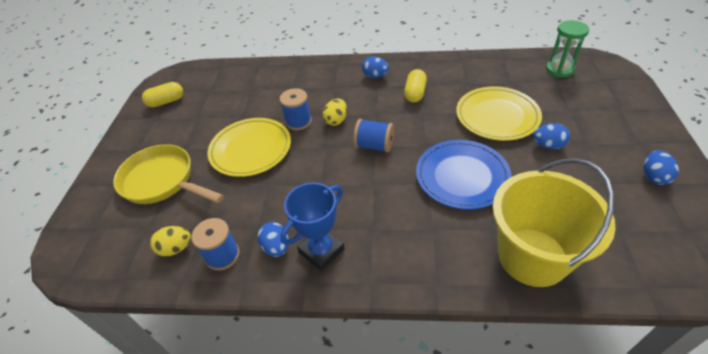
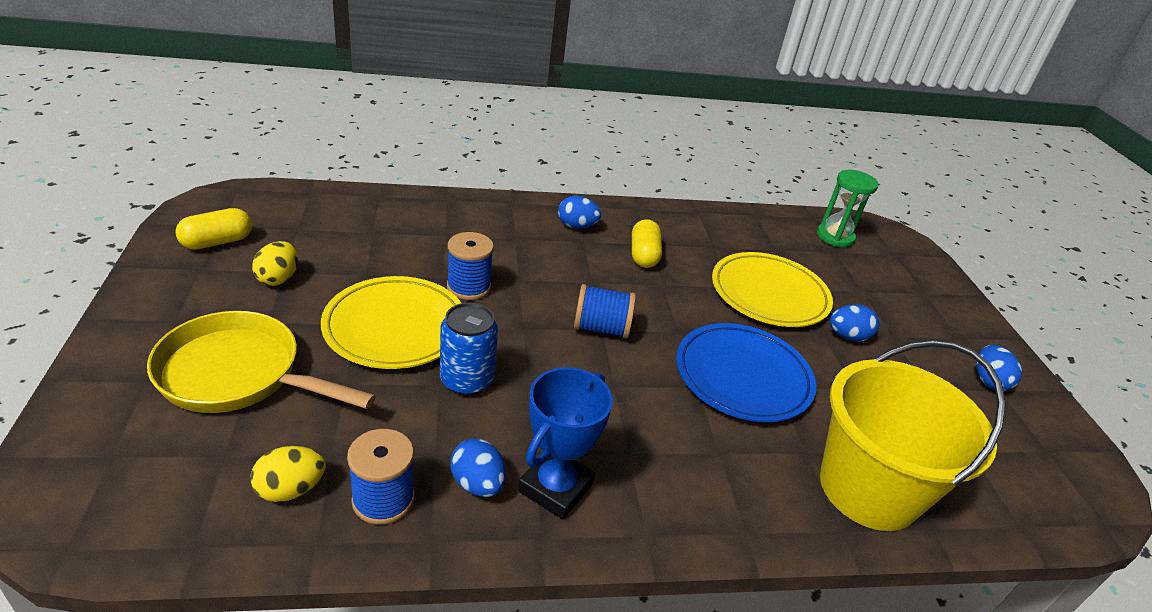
camera: 20 degrees left, 10 degrees down
(284, 182) = (466, 380): none -> blue can
(336, 120) = (531, 288): yellow egg -> yellow egg (278, 278)

